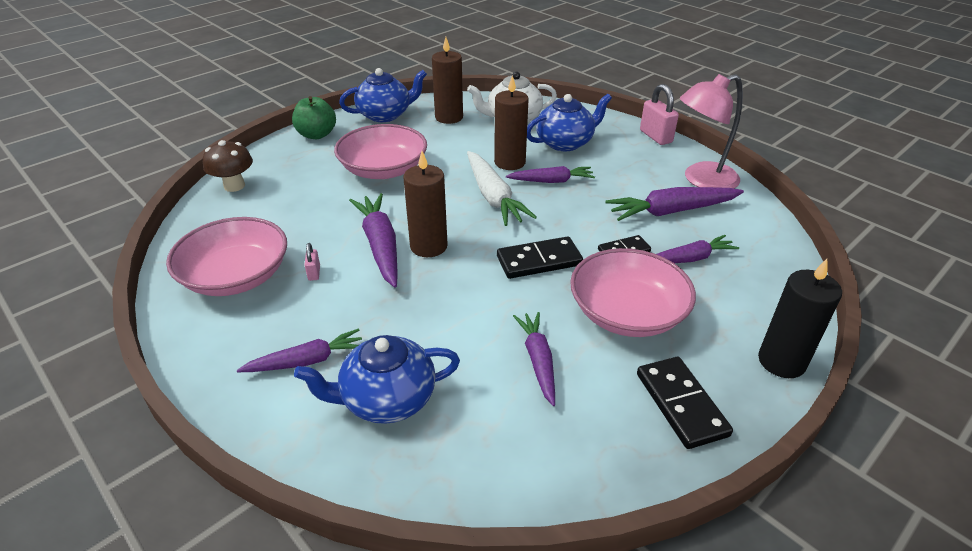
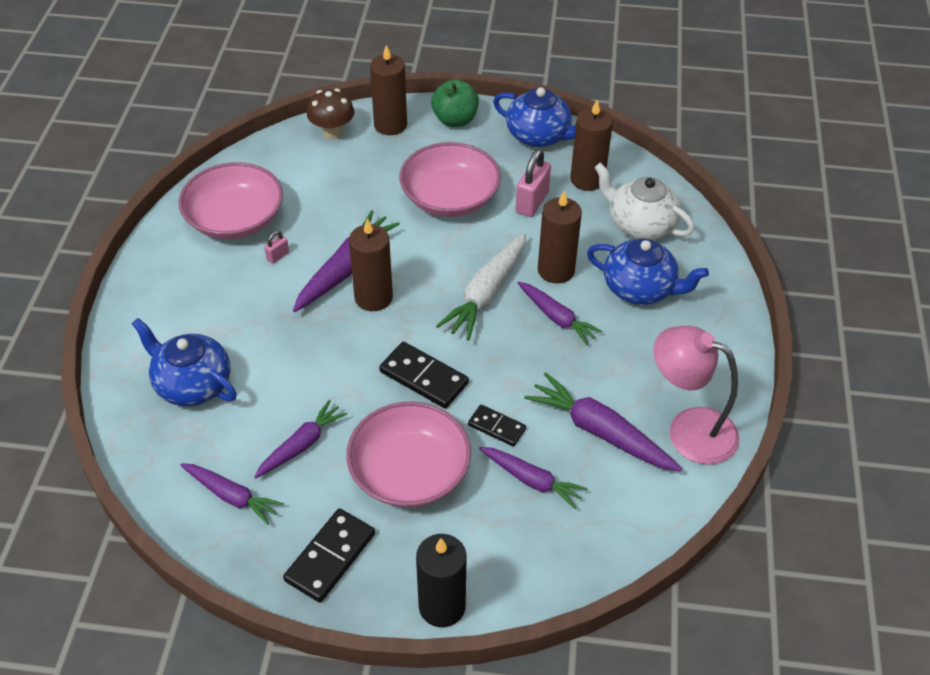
camera: 50 degrees right, 10 degrees up
(274, 160) = (390, 125): none -> brown candle
(307, 361) = (190, 319): purple carrot -> purple carrot (232, 496)
(655, 136) = (739, 351): pink padlock -> pink padlock (532, 202)

